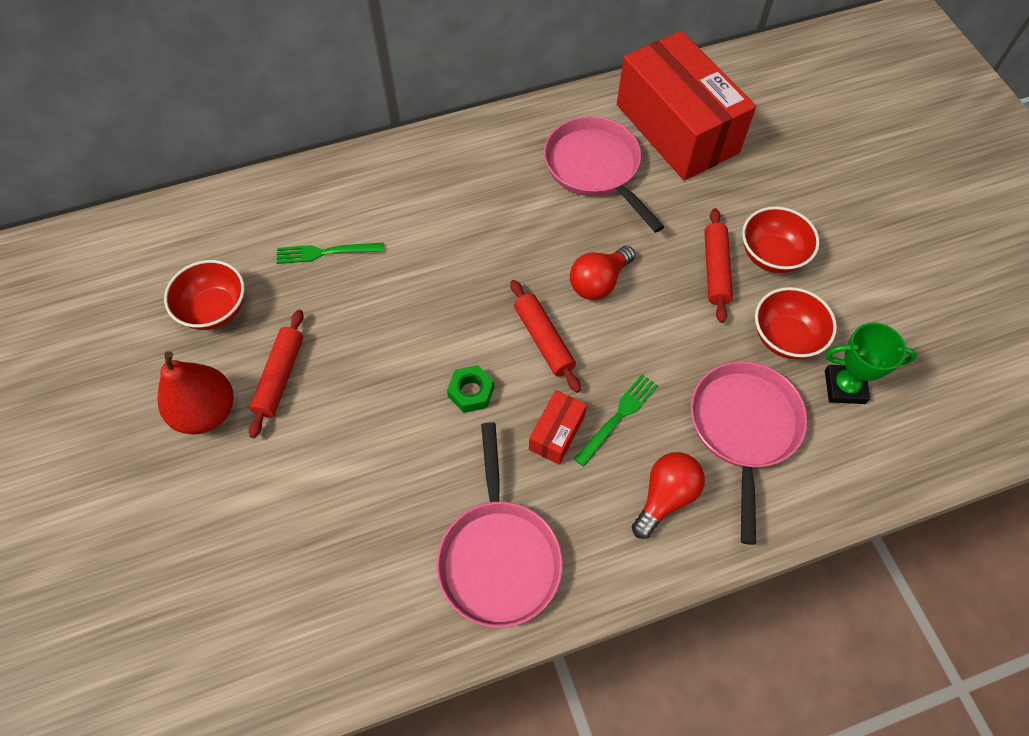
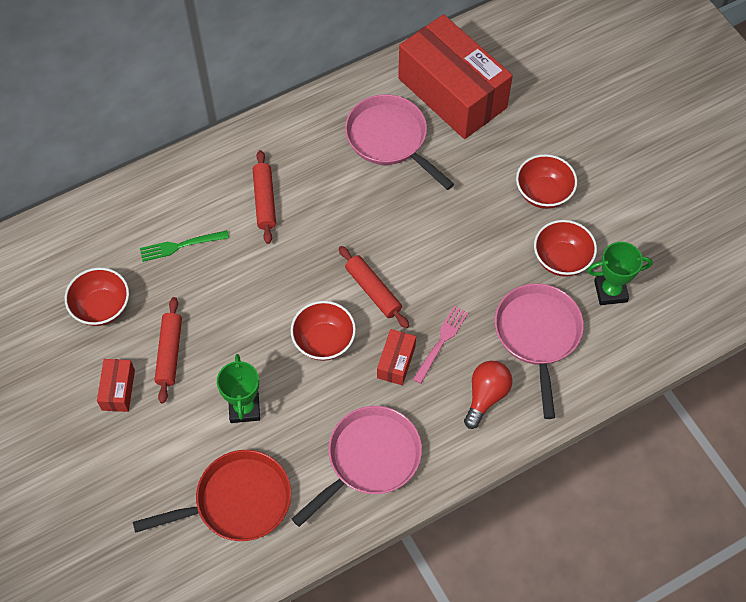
camera: 10 degrees left, 0 degrees up
(206, 412) = (118, 390): red pear -> red box
(316, 584) = (237, 501): none -> red pan
(354, 461) = (244, 408): none -> green trophy
(471, 392) = (324, 341): green nut -> red bowl
(499, 556) = (369, 459): pink pan -> pink pan turned 120 degrees counterclockwise
(598, 282) = (408, 237): red light bulb -> none
(619, 416) = (441, 341): green fork -> pink fork
(715, 270) = (500, 212): red rolling pin -> red rolling pin (264, 201)

